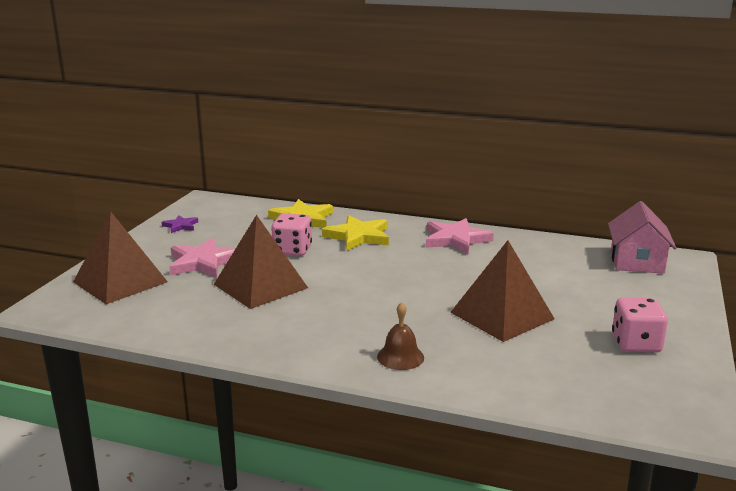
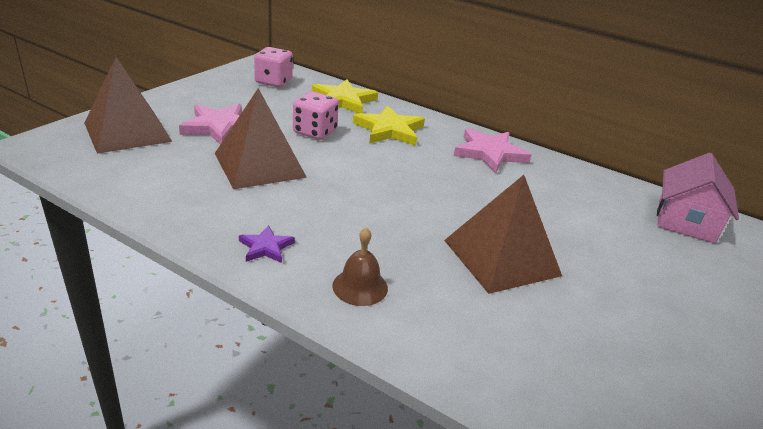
camera: 10 degrees right, 10 degrees up
(180, 226) = (223, 85): purple star -> purple star (266, 247)
(636, 344) = (651, 335): pink dice -> pink dice (273, 82)

